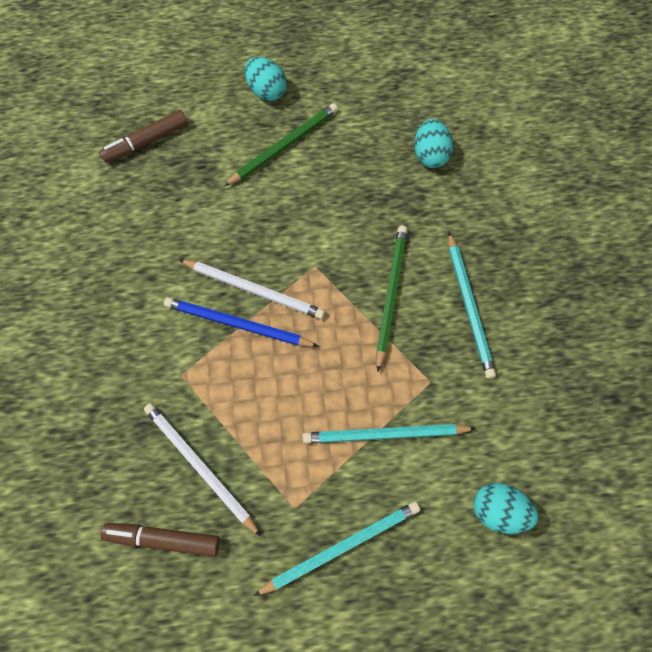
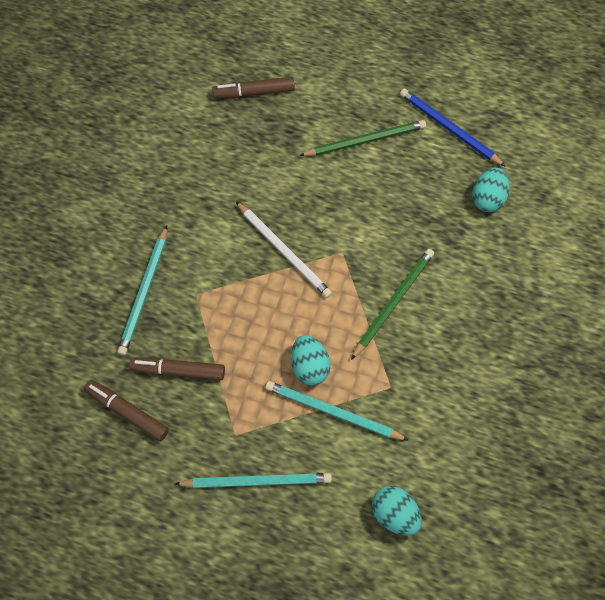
camera: 25 degrees right, 0 degrees up
(200, 466) = (179, 370): white pencil -> brown marker
(237, 324) = (258, 273): blue pencil -> blue pencil (449, 128)
(266, 91) = (373, 87): turquoise egg -> turquoise egg (309, 366)
(469, 307) = (454, 341): turquoise pencil -> turquoise pencil (144, 292)

